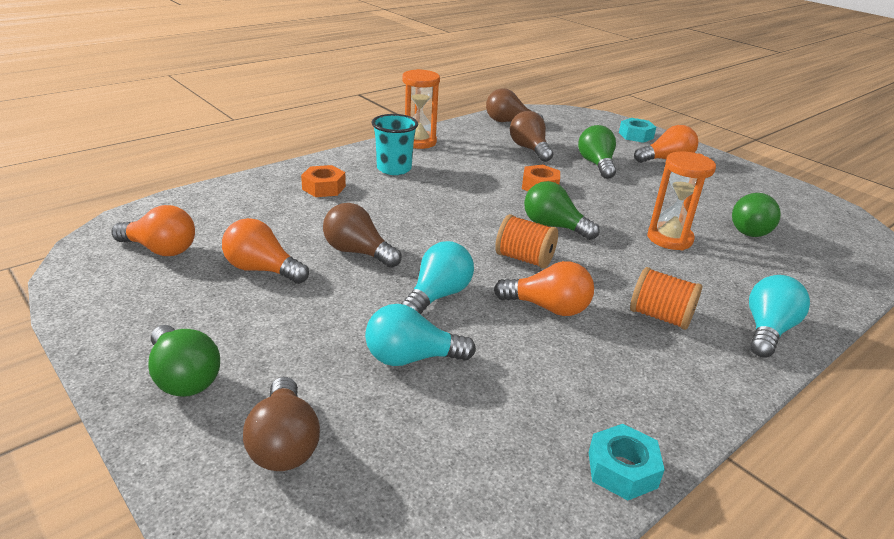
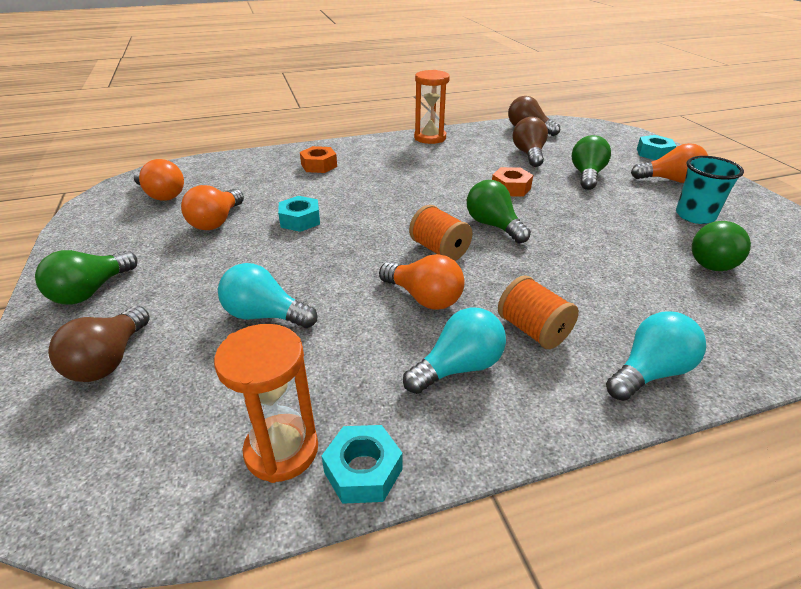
camera: 25 degrees right, 5 degrees up
(184, 377) = (91, 291): green light bulb -> green light bulb turned 45 degrees clockwise
(262, 270) = (216, 221): orange light bulb -> orange light bulb turned 120 degrees counterclockwise
(358, 252) = (300, 220): brown light bulb -> turquoise nut
(394, 169) = (389, 157): turquoise cup -> turquoise cup (695, 216)
(438, 296) = (333, 267): turquoise light bulb -> turquoise light bulb (458, 367)
(669, 239) = (609, 256): orange hourglass -> orange hourglass (281, 450)

